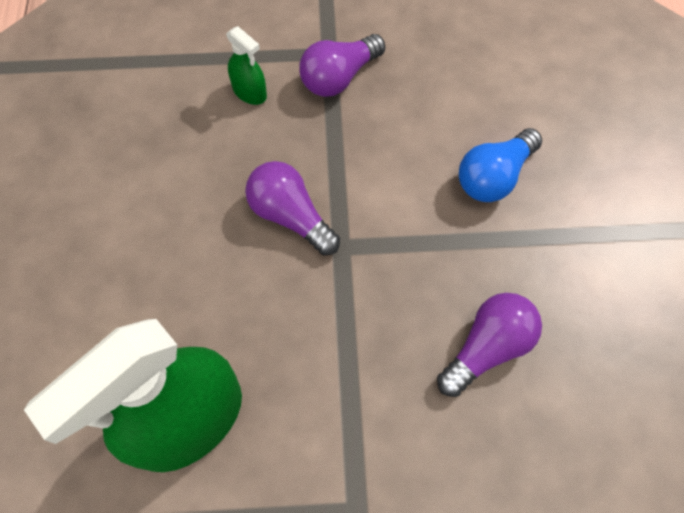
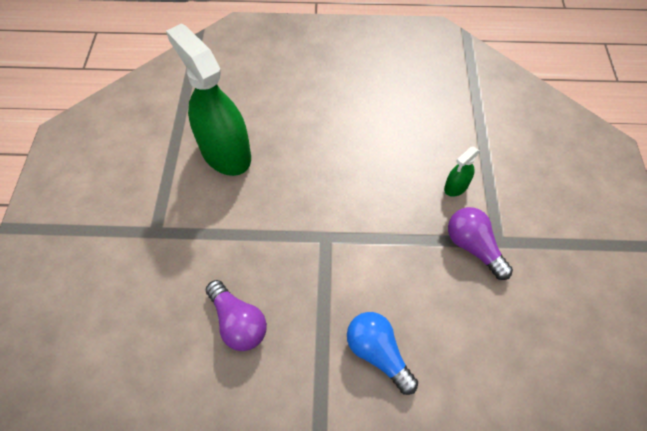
camera: 95 degrees right, 5 degrees down
(290, 216) = (351, 207): purple light bulb -> none

